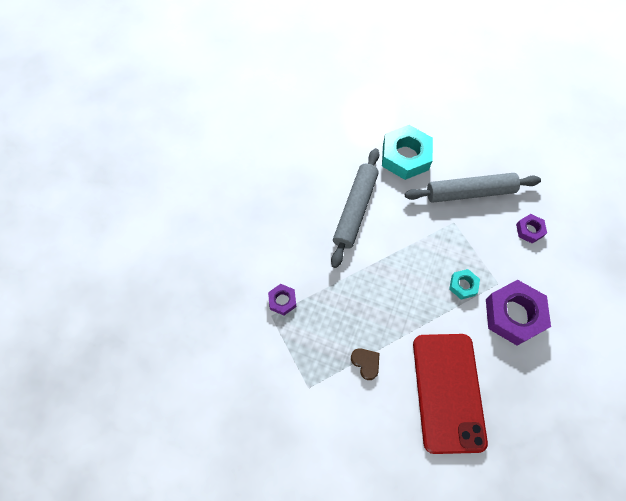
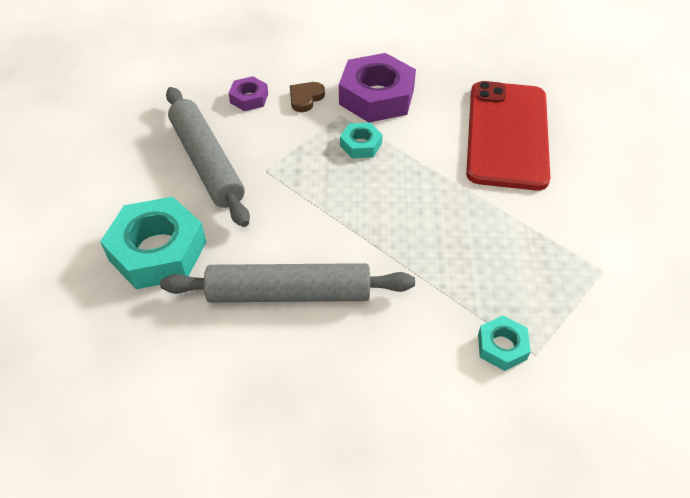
camera: 110 degrees left, 15 degrees down
(282, 301) = (502, 346): purple nut -> turquoise nut
(366, 363) = (527, 217): brown heart -> brown heart (305, 98)
(448, 391) = (507, 134): red phone -> red phone turned 60 degrees counterclockwise

